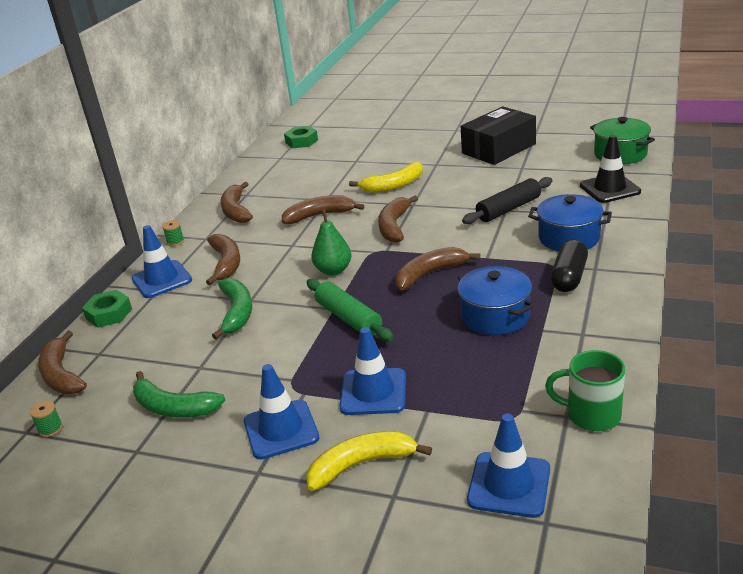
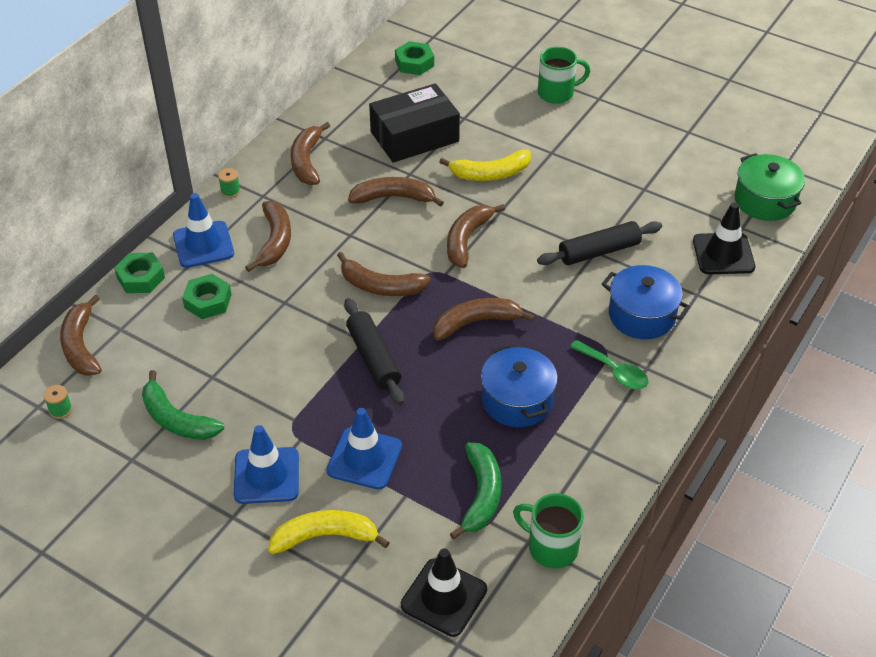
camera: 10 degrees right, 15 degrees up
(178, 315) = (208, 301): none -> green nut
(237, 312) = (267, 315): green banana -> green banana (481, 495)
(333, 270) = (381, 286): green pear -> brown banana
(348, 318) = (373, 358): green rolling pin -> black rolling pin
(422, 134) = (557, 93): none -> green mug
(498, 148) = (633, 148): black box -> black box (414, 136)
(509, 485) = (444, 597): blue traffic cone -> black traffic cone
(569, 277) = (614, 371): black capsule -> green spoon

